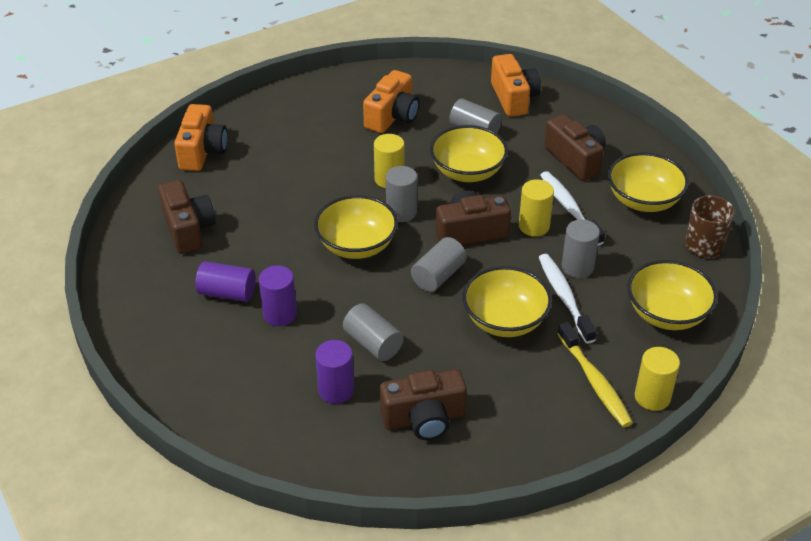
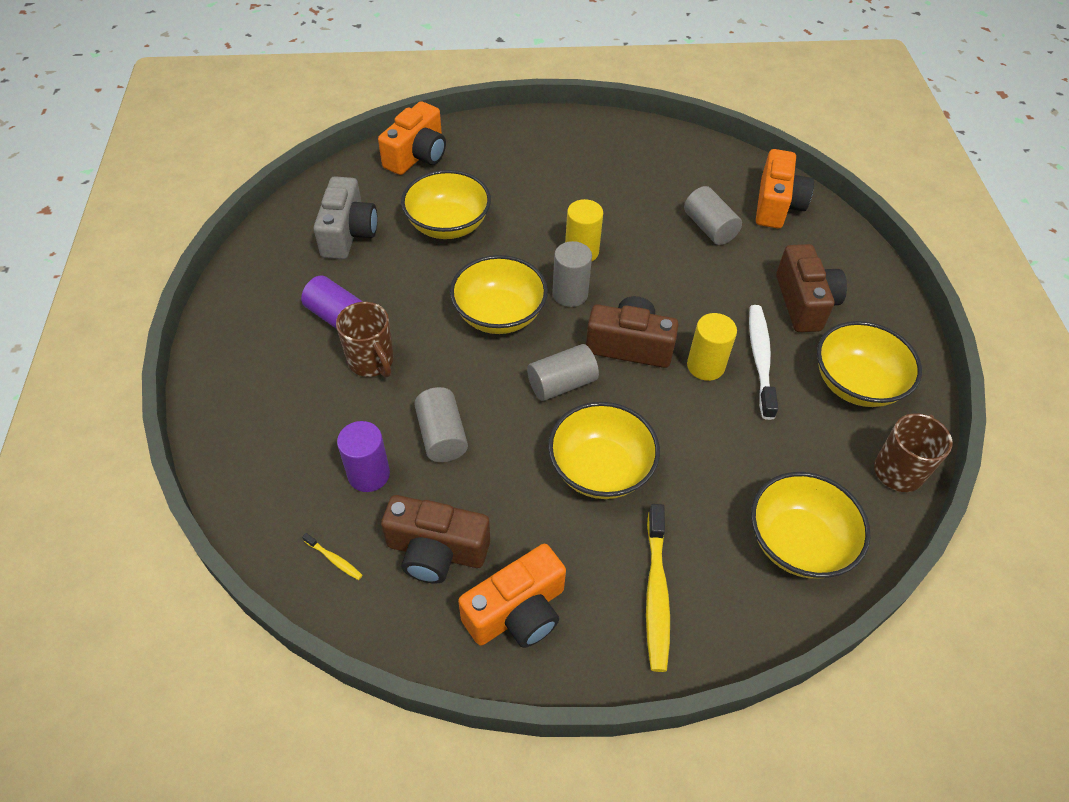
camera: 25 degrees right, 10 degrees up
(188, 229) = (348, 233): brown camera -> grey camera
(280, 314) = (372, 362): purple cylinder -> brown mug
(352, 454) = (334, 559): none -> yellow toothbrush
(392, 116) = (630, 182): orange camera -> orange camera (517, 612)
(467, 172) = (671, 273): yellow bowl -> yellow bowl (448, 225)
(564, 297) = (686, 468): white toothbrush -> none
(577, 267) = (725, 436): grey cylinder -> none
(652, 397) = (713, 646): yellow cylinder -> none

